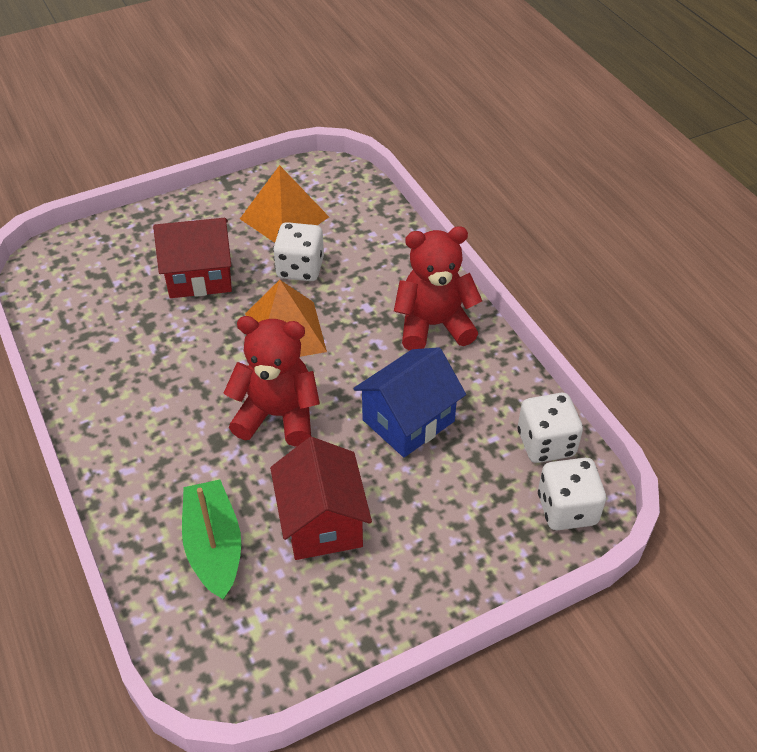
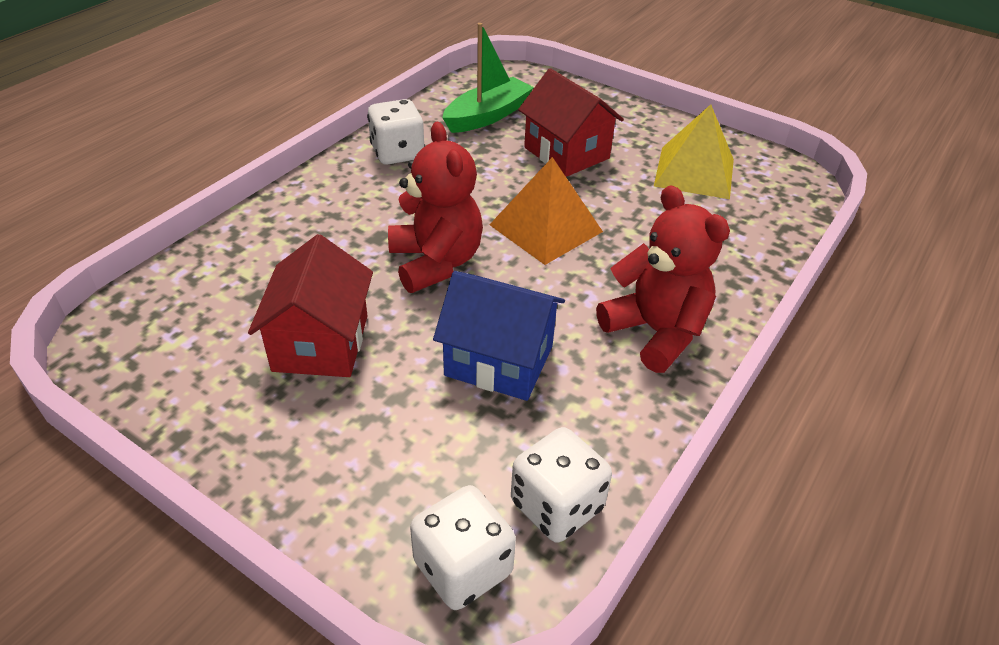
camera: 60 degrees right, 5 degrees down
(214, 547) = (254, 281): green boat -> green boat (487, 116)
(284, 218) = (694, 172): orange pyramid -> yellow pyramid
(300, 268) = (638, 206): white dice -> white dice (397, 153)
(322, 522) = (321, 343): red house -> red house turned 45 degrees counterclockwise

